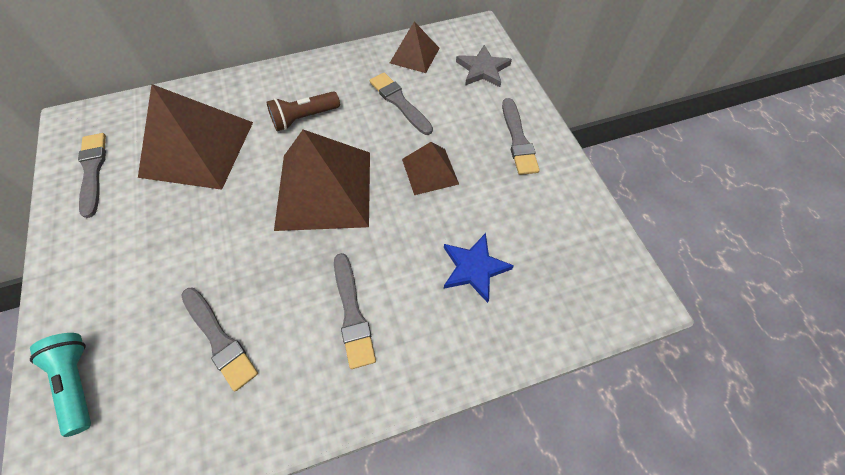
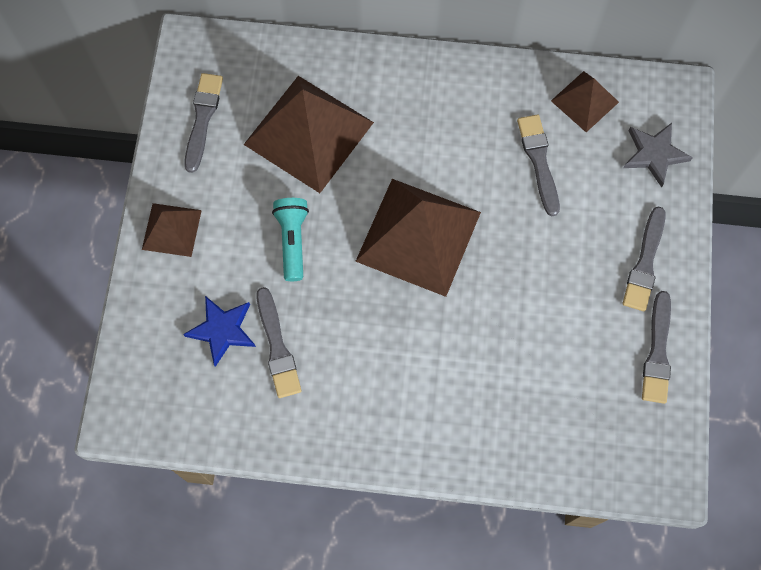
camera: 25 degrees right, 10 degrees up
(78, 383) = (156, 333): turquoise flashlight -> turquoise flashlight (292, 241)
(304, 118) = (428, 139): brown flashlight -> none
(352, 313) = (398, 375): grey brush -> grey brush (657, 352)
(430, 171) = (533, 261): brown pyramid -> brown pyramid (171, 229)
(474, 268) = (527, 382): blue star -> blue star (222, 330)

